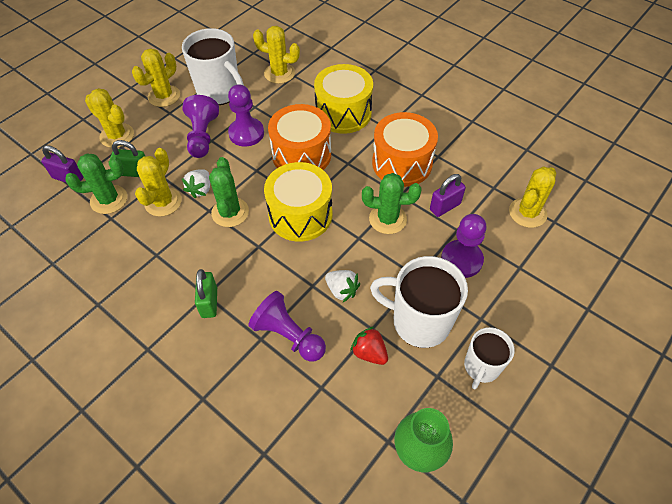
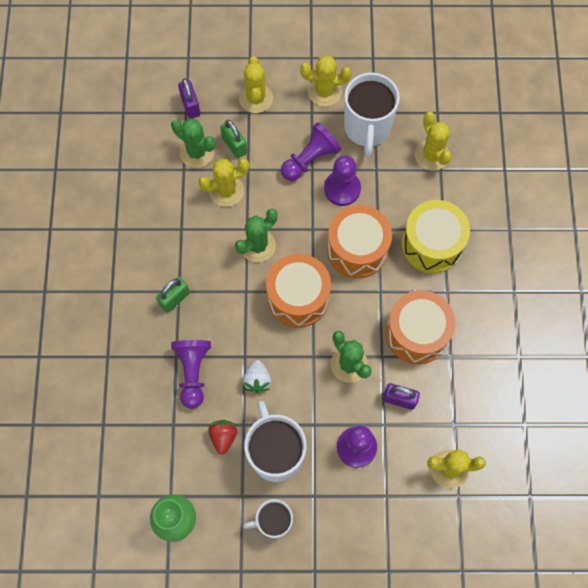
camera: 50 degrees right, 15 degrees up
(200, 189) = (259, 206): white strawberry -> none
(300, 215) = (298, 297): yellow drum -> orange drum

